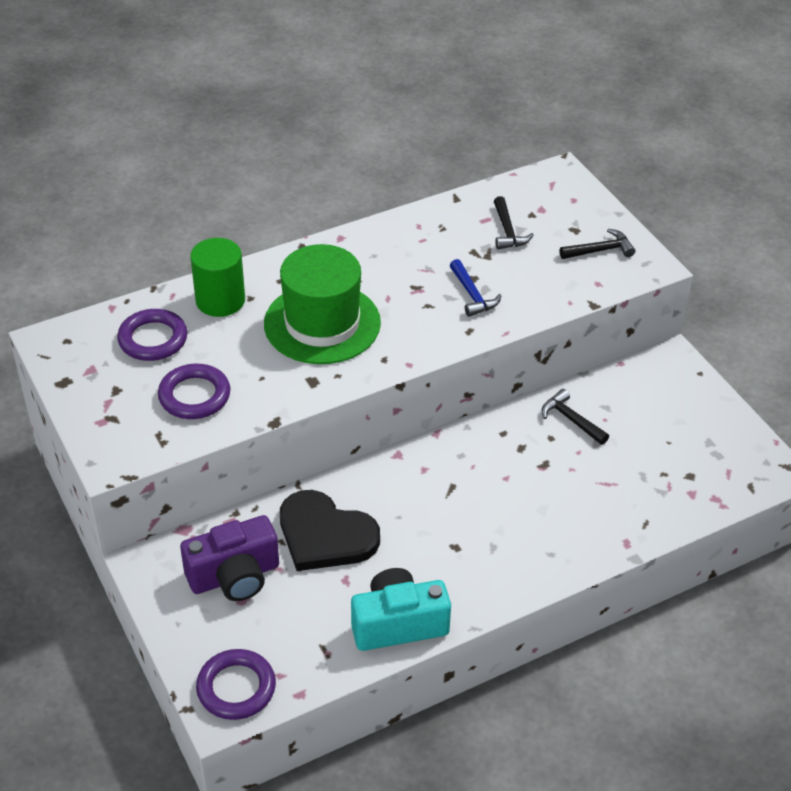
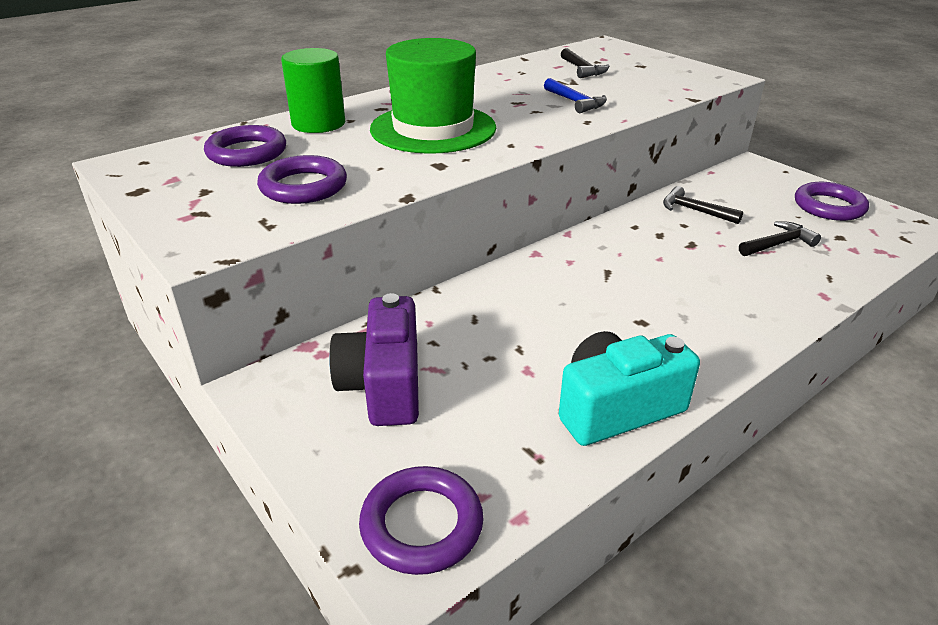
camera: 10 degrees left, 10 degrees down
(234, 576) = (384, 385): purple camera -> purple camera turned 120 degrees clockwise
(325, 535) = (485, 329): black heart -> none
(600, 250) = (673, 73): black hammer -> black hammer (778, 244)
(708, 433) = (829, 206): none -> purple ring

